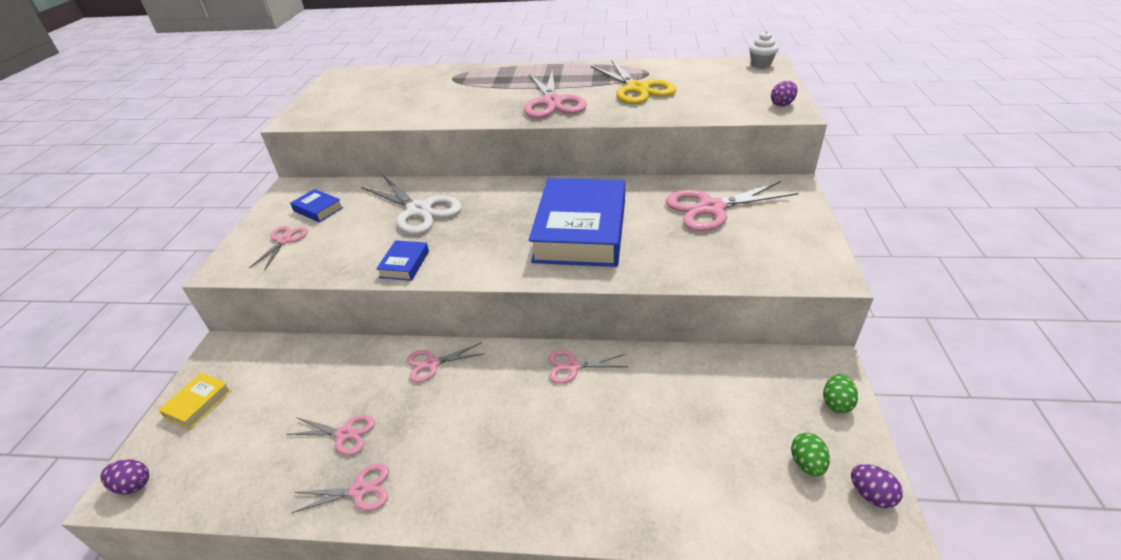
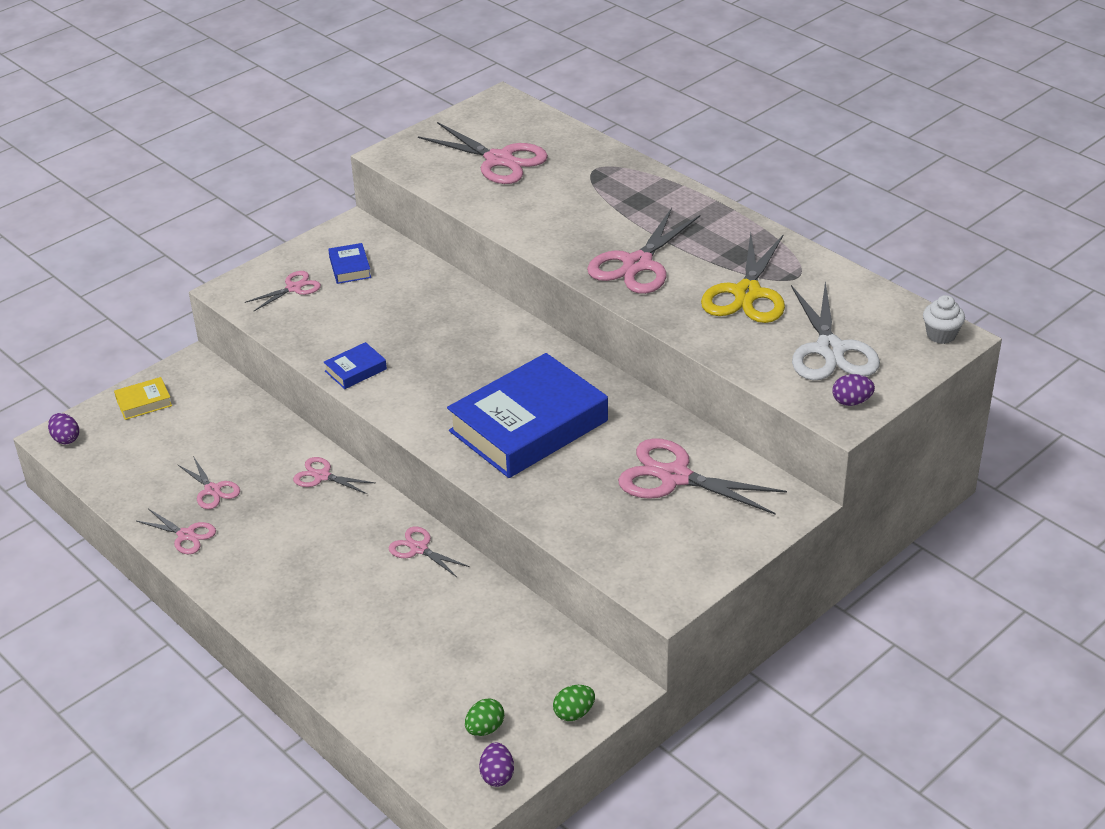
camera: 40 degrees right, 0 degrees up
(381, 95) = (499, 160): none -> pink scissors
(419, 210) = (426, 320): white scissors -> white scissors (830, 349)

